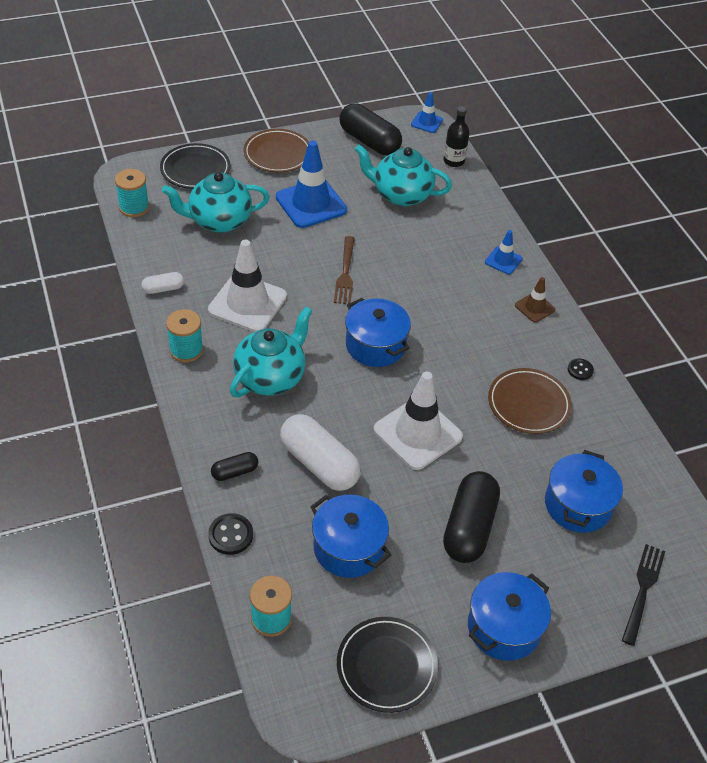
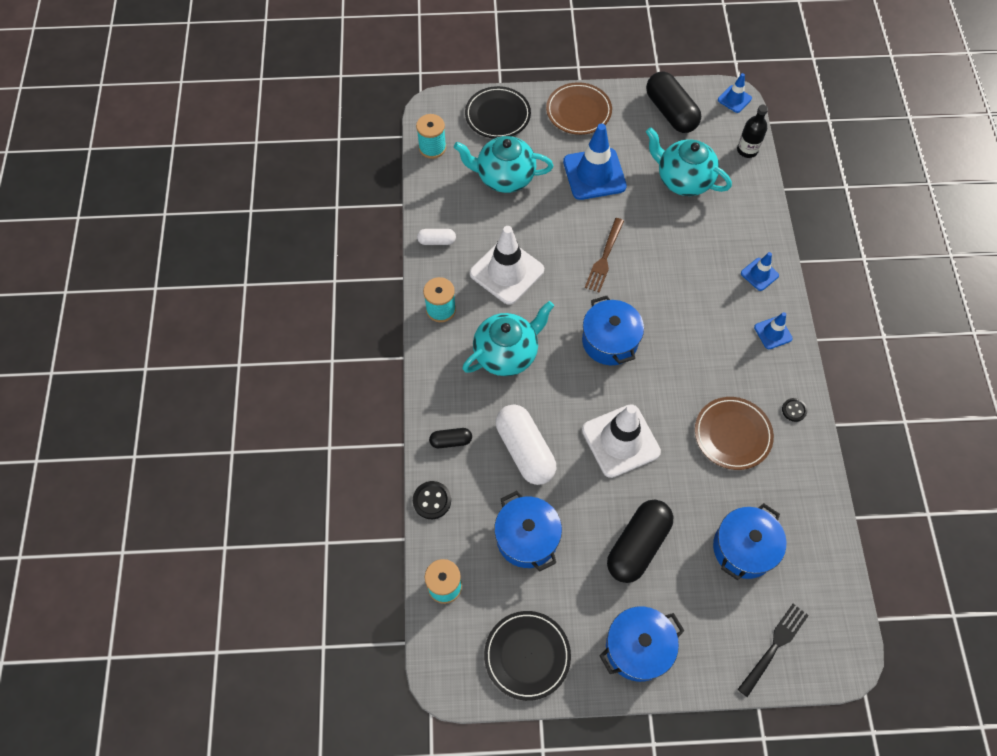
camera: 20 degrees right, 15 degrees up
(534, 307) = (773, 333): brown traffic cone -> blue traffic cone

